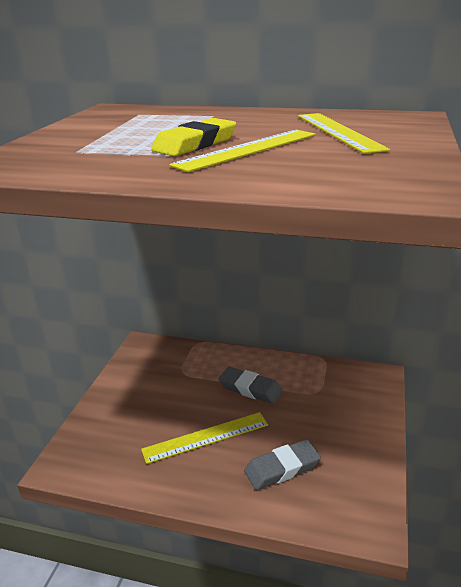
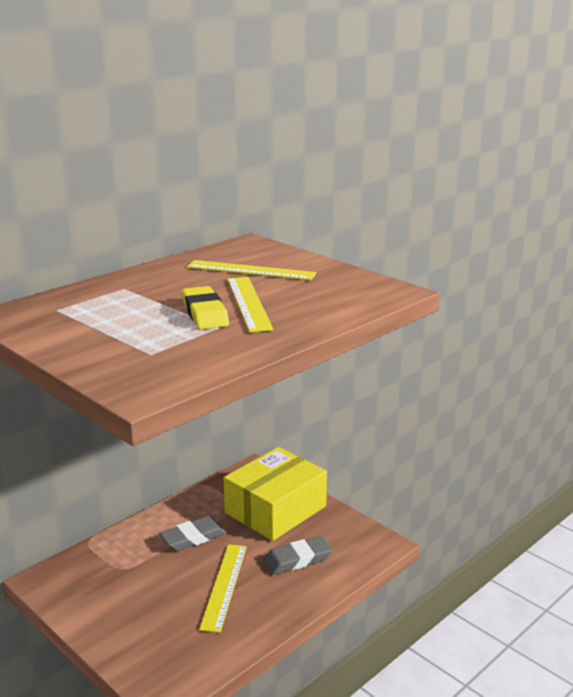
camera: 60 degrees left, 5 degrees down
(282, 468) = (297, 559): grey eraser -> grey eraser turned 60 degrees clockwise
(338, 418) = (275, 509): none -> yellow box

